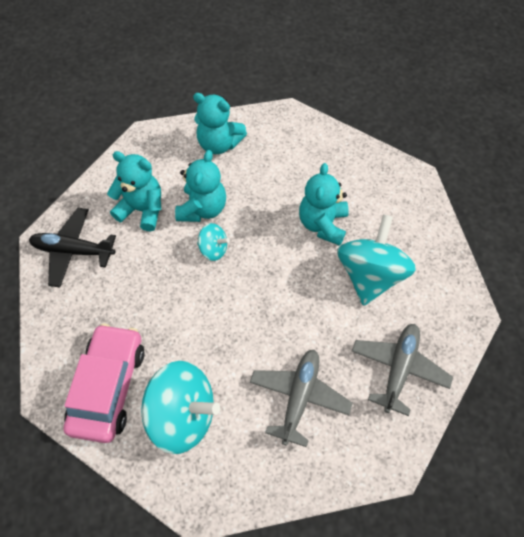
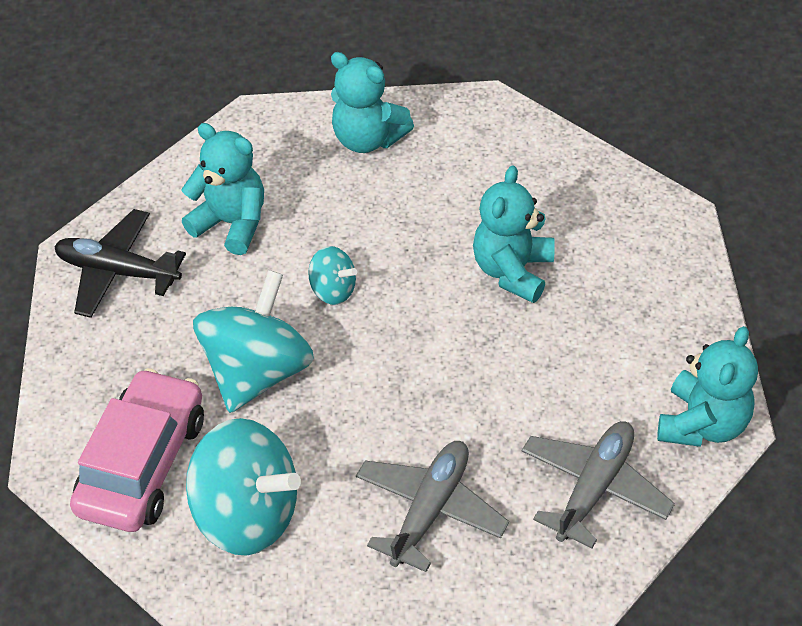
camera: 10 degrees right, 10 degrees down
(202, 209) = (326, 231): turquoise teddy bear -> turquoise teddy bear (702, 424)
(370, 275) = (574, 351): turquoise spinning top -> turquoise spinning top (258, 371)

